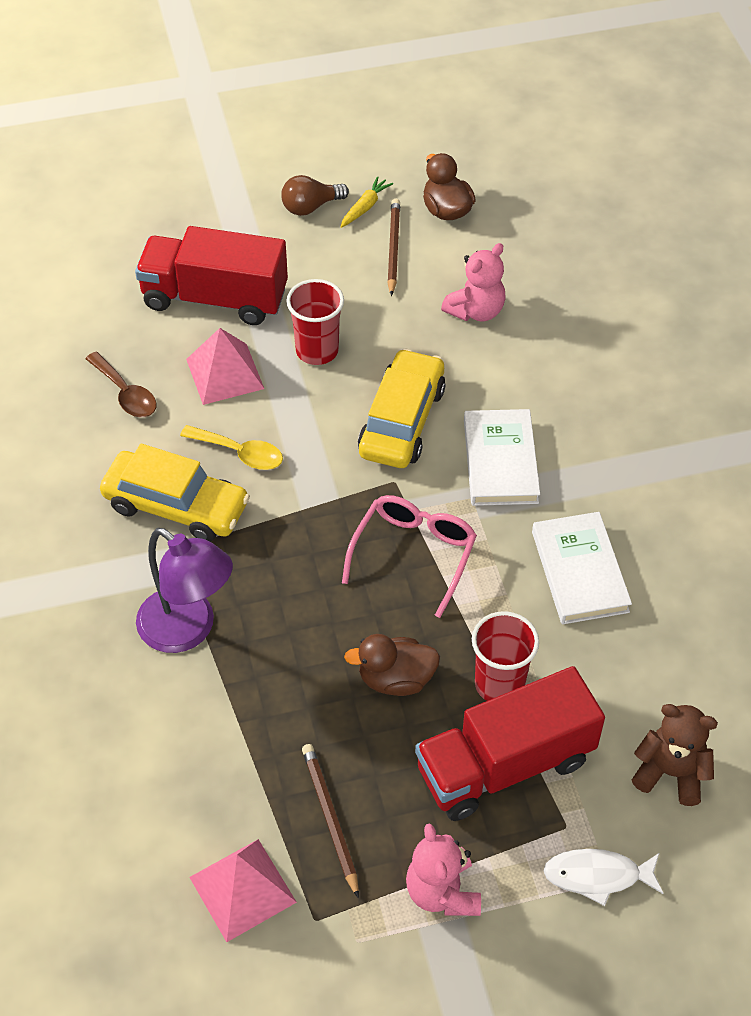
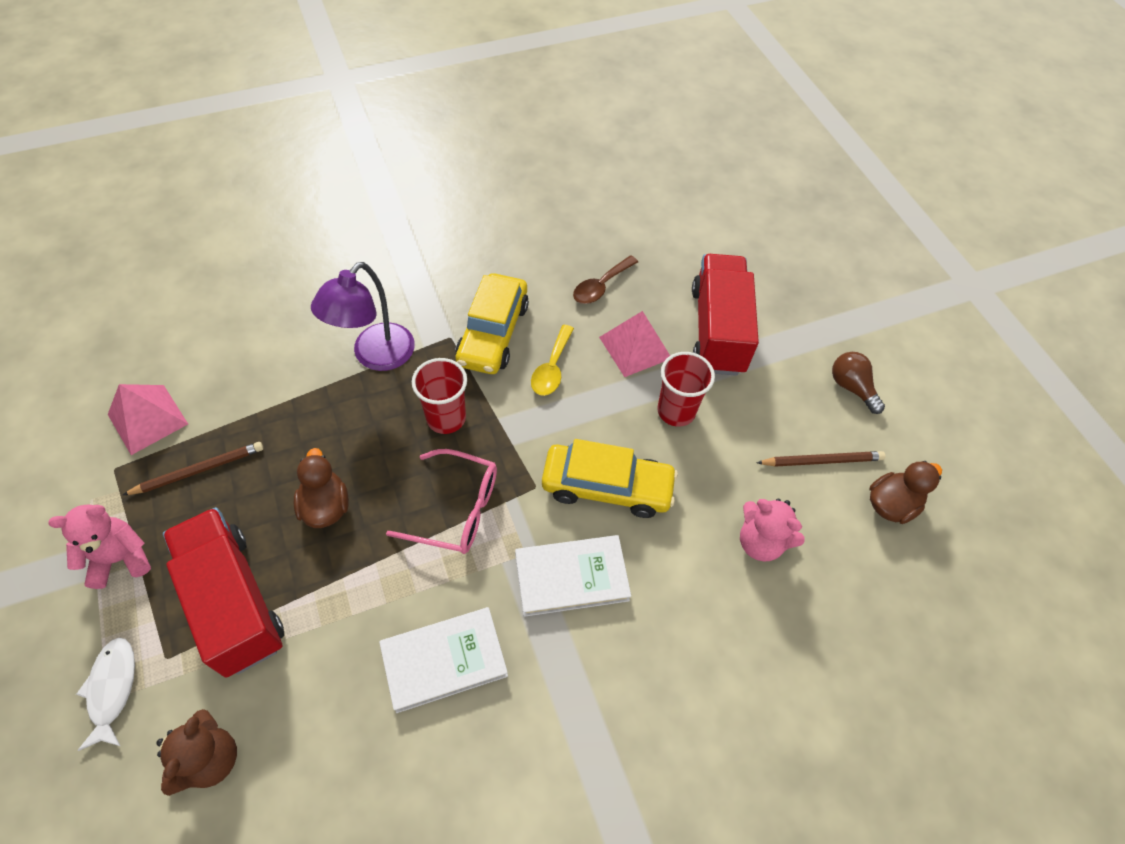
camera: 80 degrees right, 5 degrees up
(365, 207) = (868, 431): yellow carrot -> none
(499, 684) = (317, 591): red cup -> red cup (446, 418)

